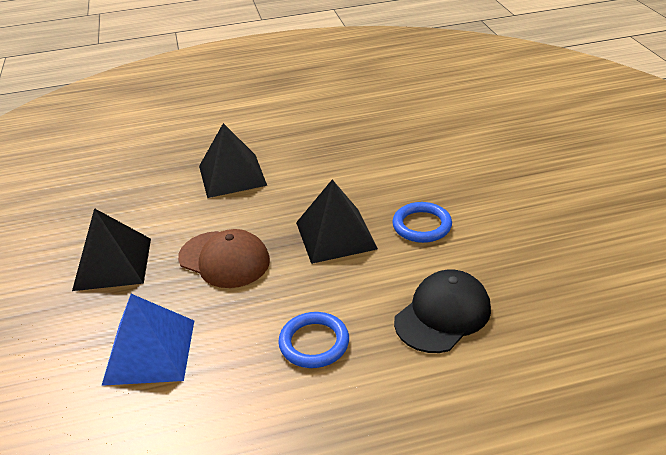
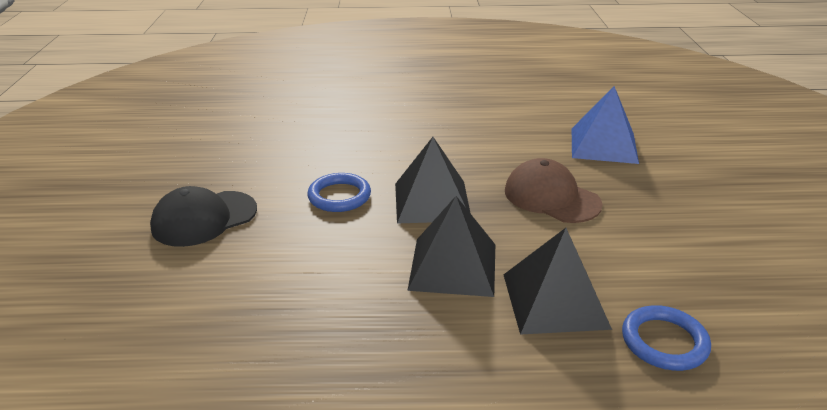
camera: 170 degrees left, 5 degrees down
(112, 263) = (674, 211): black pyramid -> black pyramid (453, 266)
(314, 343) = (473, 134): blue ring -> blue ring (664, 342)
(443, 315) = (369, 135): black cap -> black cap (204, 218)

